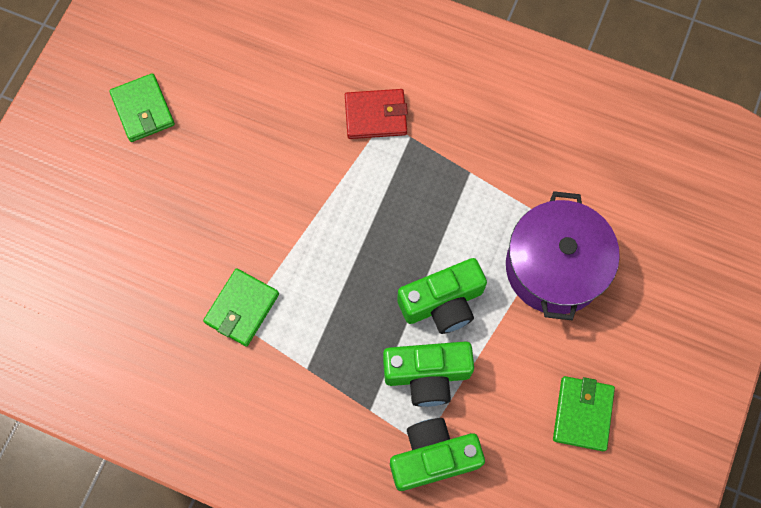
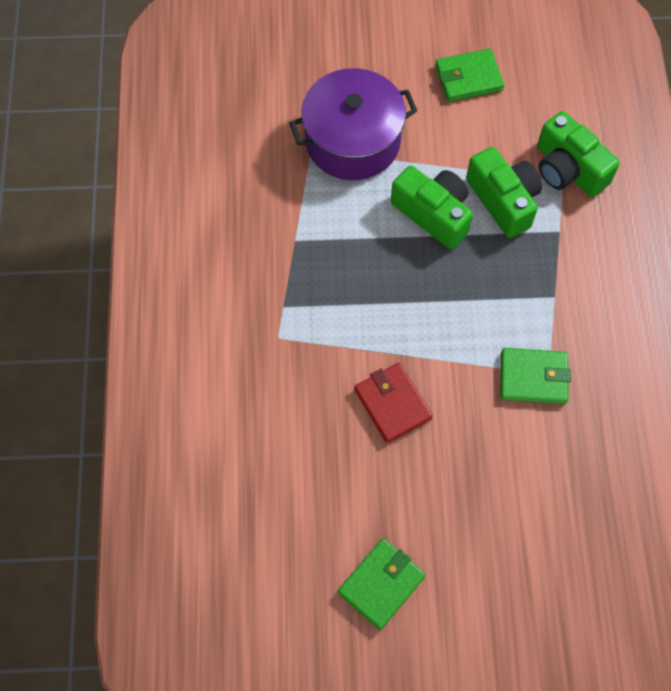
camera: 115 degrees left, 5 degrees down
(375, 116) = (276, 347): red wallet -> red wallet (392, 404)

